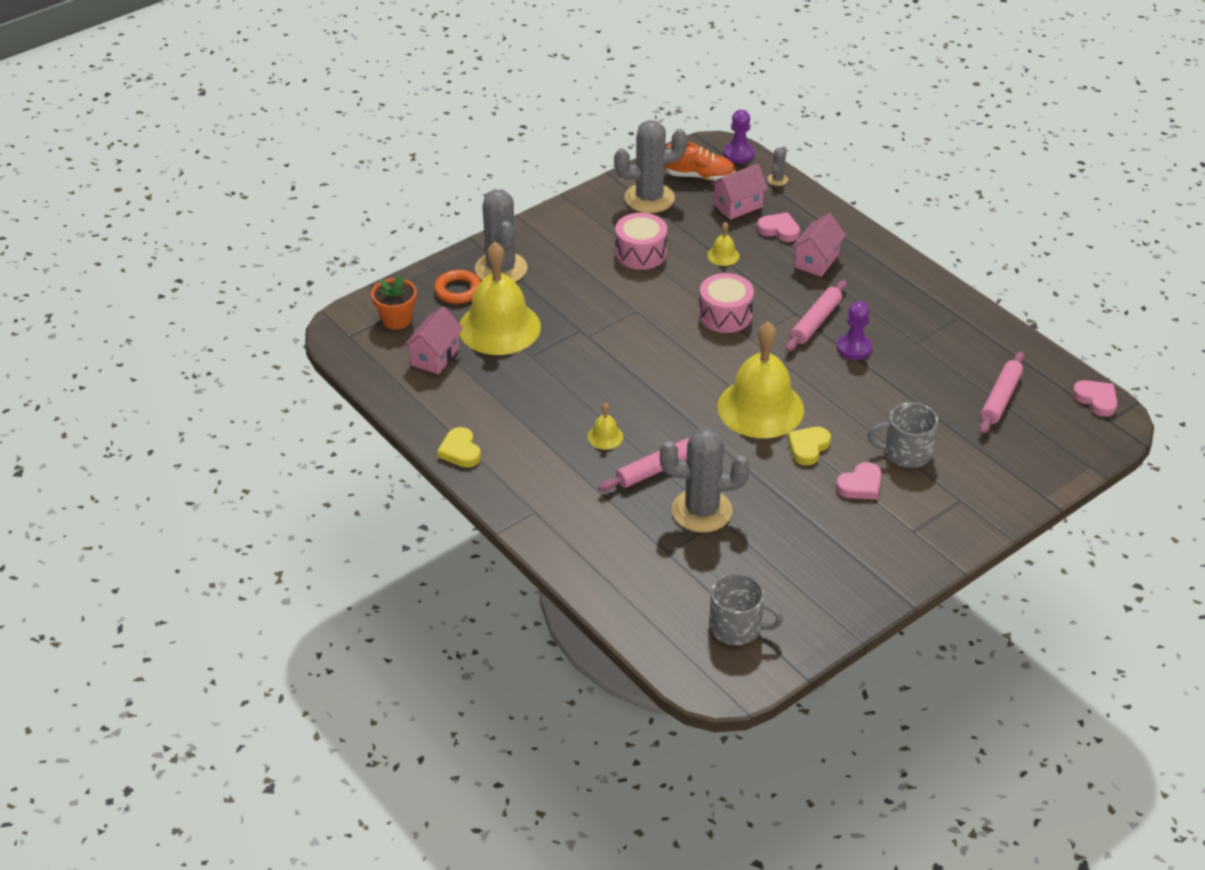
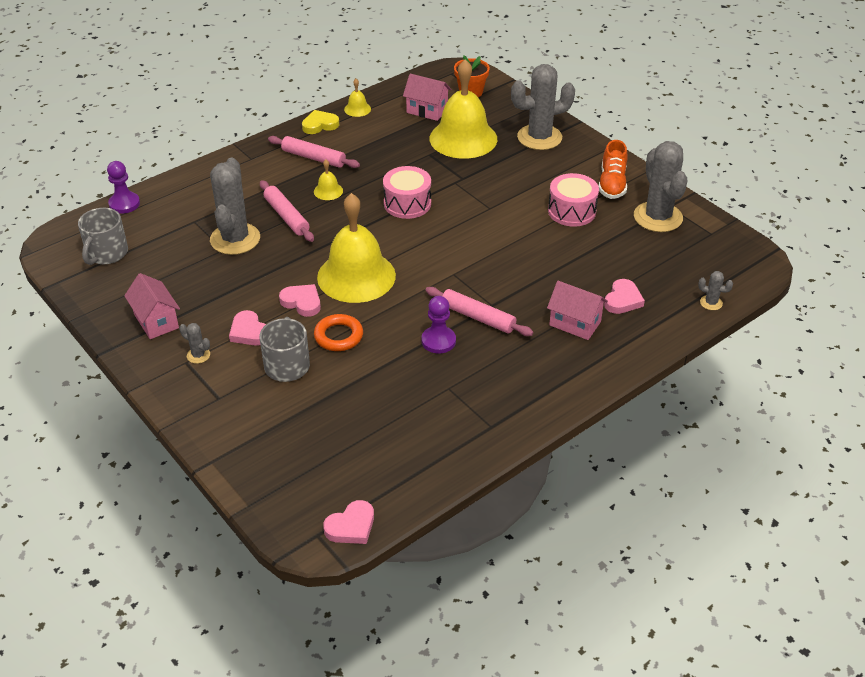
camera: 90 degrees right, 0 degrees up
(458, 290) = (509, 118): orange ring -> orange ring (338, 336)
(699, 176) = (702, 249): orange shoe -> orange shoe (612, 184)
(723, 255) = (575, 261): yellow bell -> yellow bell (357, 109)
(725, 315) = (485, 259): pink drum -> pink drum (407, 203)
(737, 206) = (658, 273): pink house -> pink house (156, 321)
(738, 154) = (750, 277): purple pawn -> purple pawn (124, 204)
(808, 447) = (302, 302): yellow heart -> pink heart
(902, 522) = (198, 355): none -> grey cactus
(1000, 398) = (358, 444): pink rolling pin -> pink rolling pin (314, 158)

